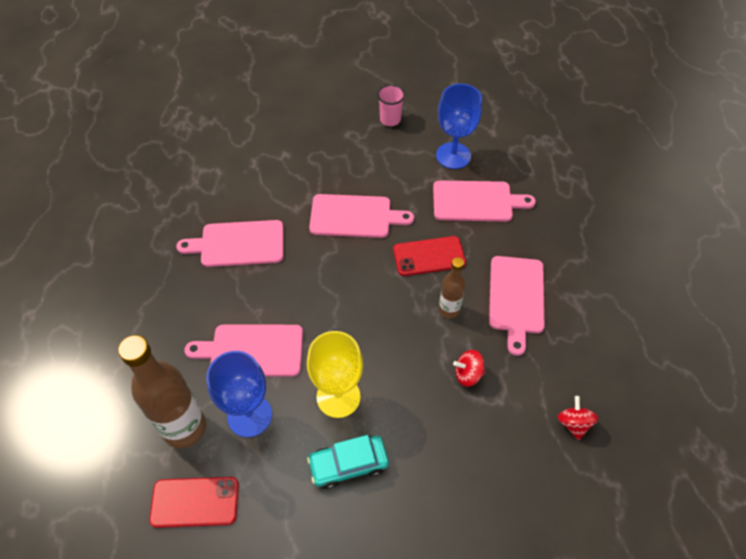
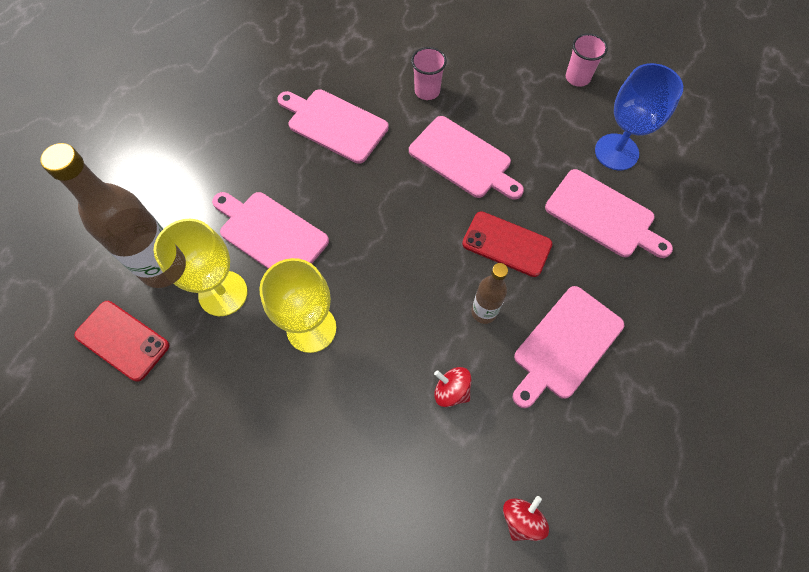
camera: 35 degrees right, 10 degrees up
(249, 415) = (223, 293): blue goblet -> yellow goblet
(290, 183) = (427, 91): none -> pink cup
(348, 464) = (271, 399): turquoise car -> none

